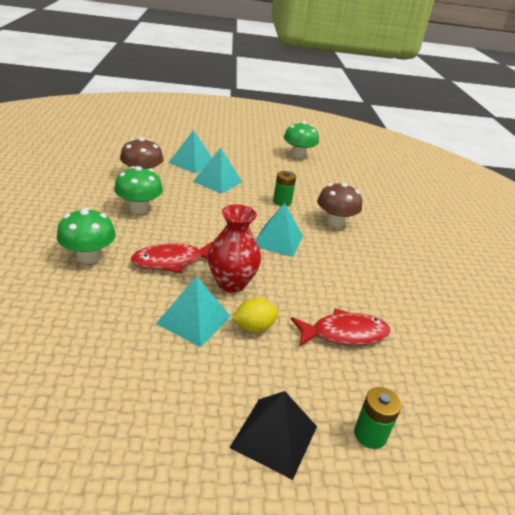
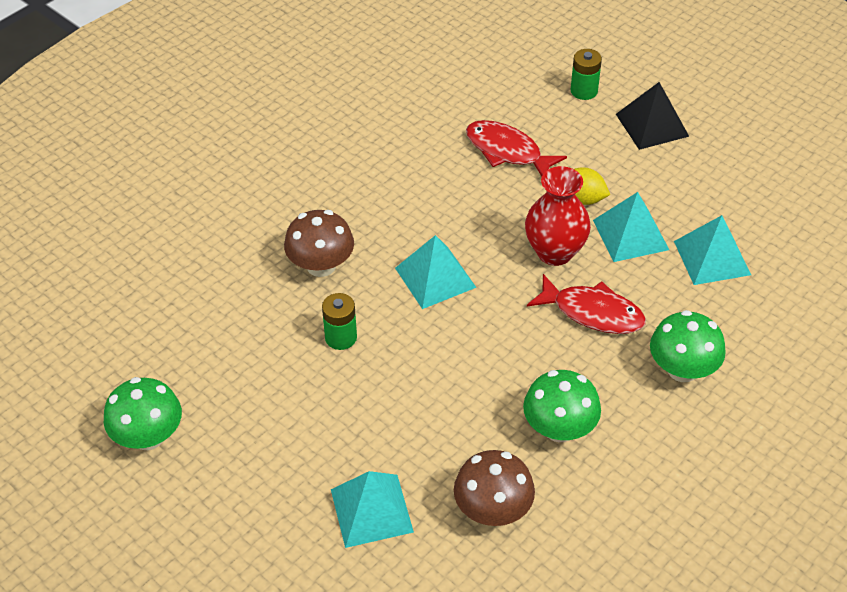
camera: 130 degrees left, 15 degrees up
(217, 181) = (383, 433): turquoise pyramid -> turquoise pyramid (712, 258)

